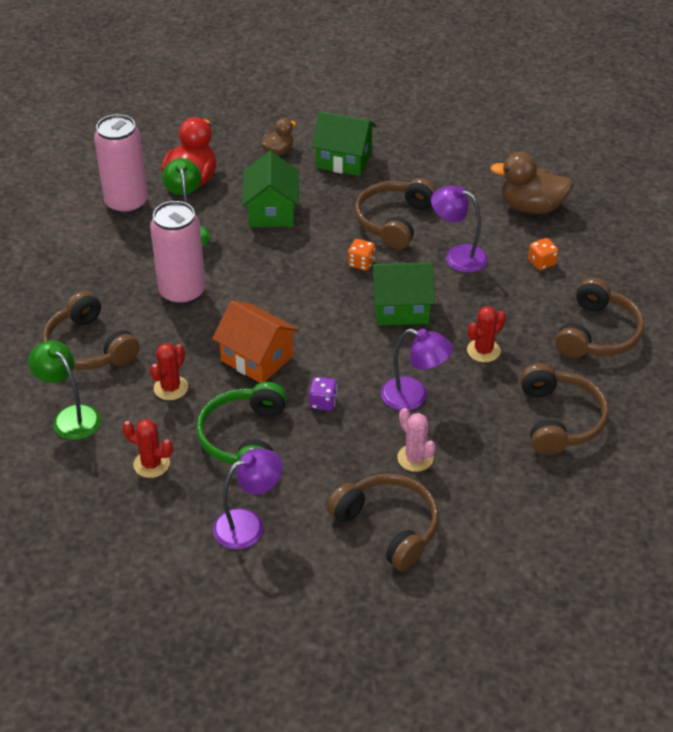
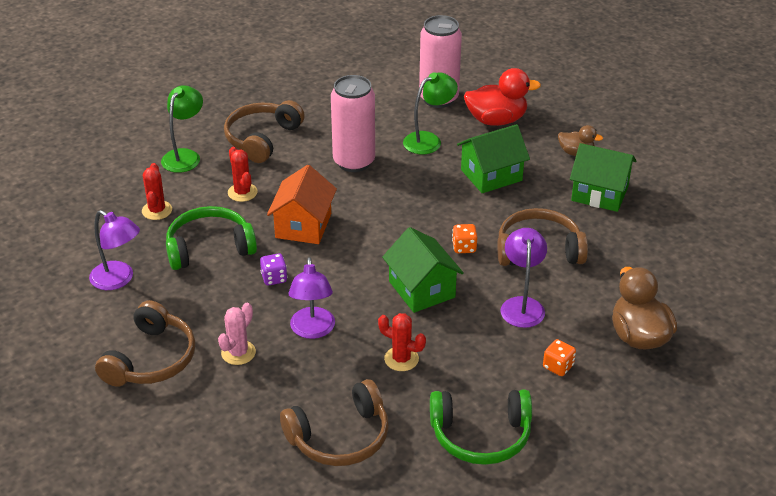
camera: 65 degrees right, 5 degrees down
(171, 388) = (242, 192): red cactus -> red cactus turned 60 degrees clockwise
(343, 160) = (599, 193): green house -> green house turned 60 degrees counterclockwise
(598, 334) = (481, 436): brown headphones -> green headphones

